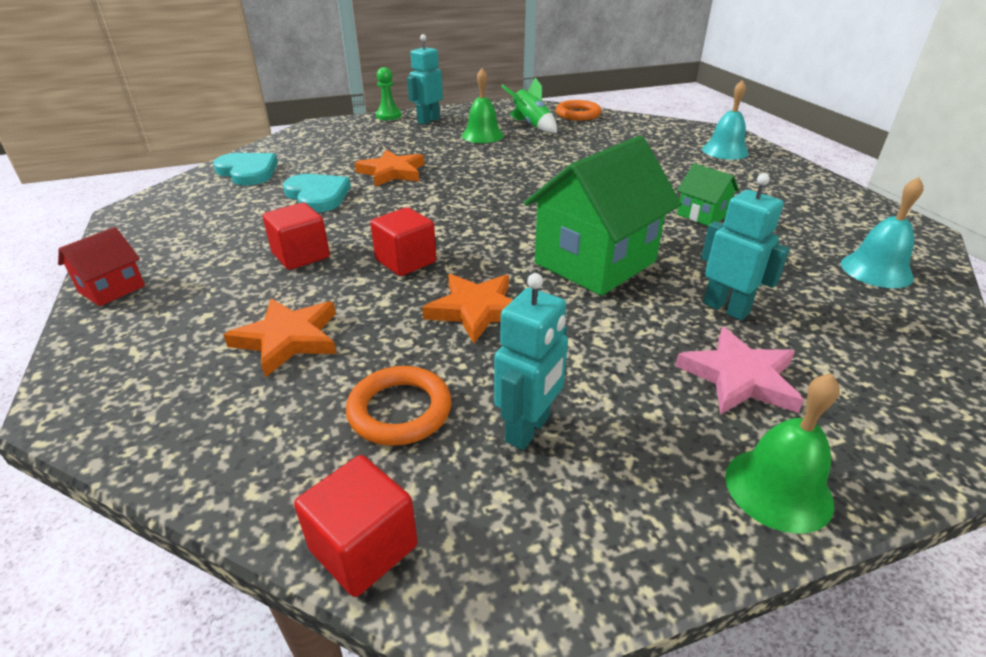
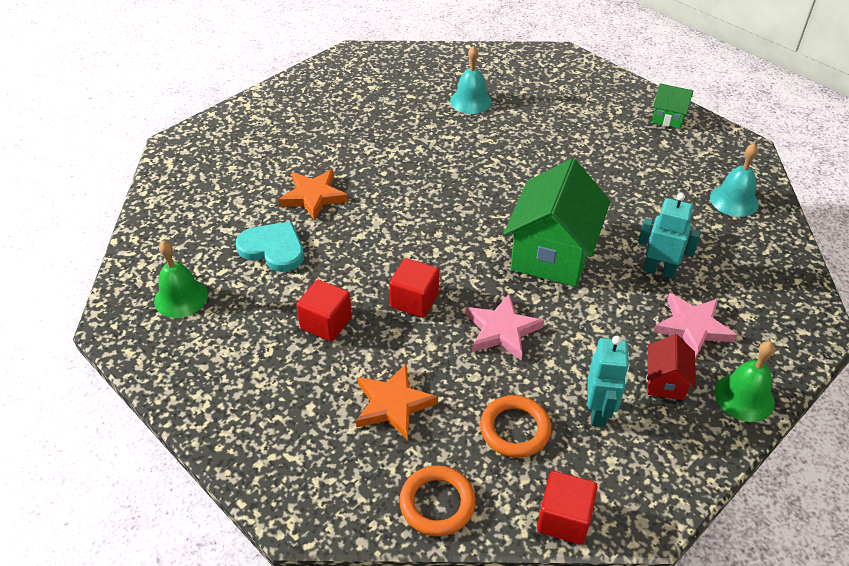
camera: 25 degrees left, 10 degrees up
(112, 289) = (205, 412): red house -> red house (665, 382)
(248, 171) = (173, 237): turquoise heart -> none
(388, 116) = (236, 109): green pawn -> none
(428, 121) = (283, 107): turquoise robot -> none
(476, 310) = (501, 330): orange star -> pink star
(482, 135) = (355, 117): green bell -> green bell (181, 297)
(531, 125) = (389, 88): green rocket -> none
(578, 114) = (420, 58): orange ring -> orange ring (437, 503)
(702, 215) = (598, 175): green house -> green house (668, 118)
(725, 151) = (576, 84): turquoise bell -> turquoise bell (470, 101)

